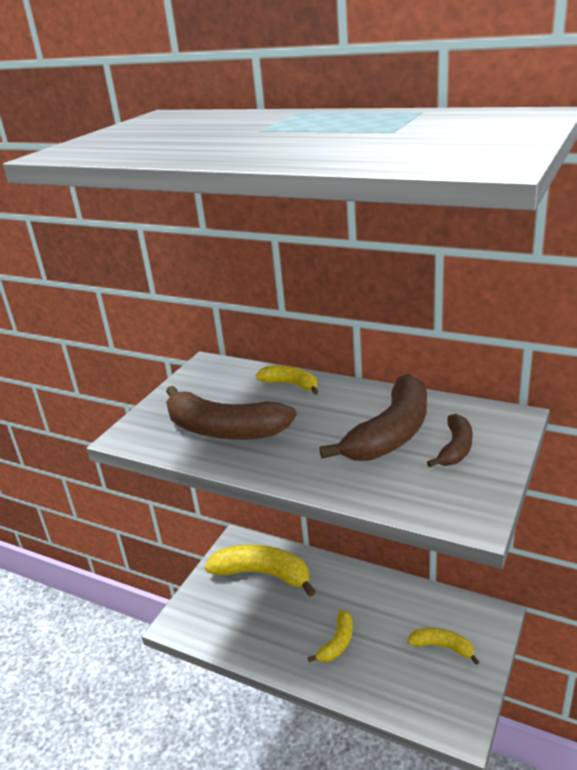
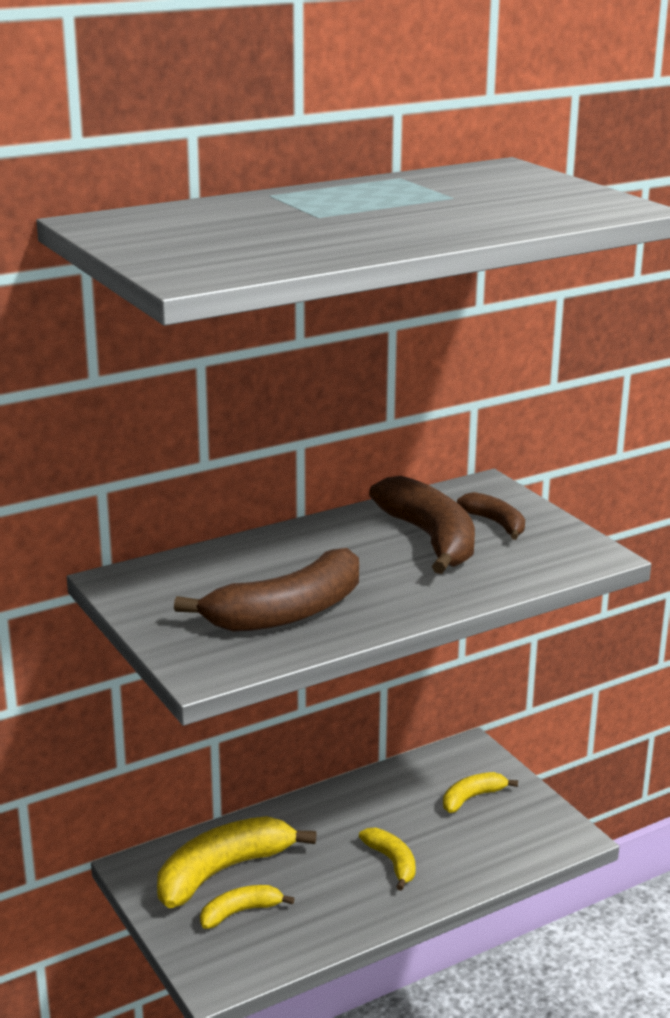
camera: 60 degrees left, 5 degrees down
(290, 384) = (255, 550): yellow banana -> yellow banana (240, 912)

